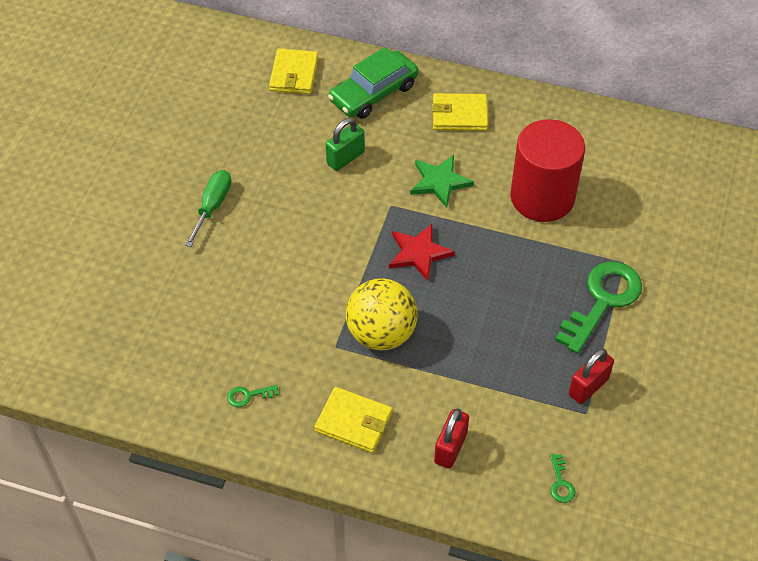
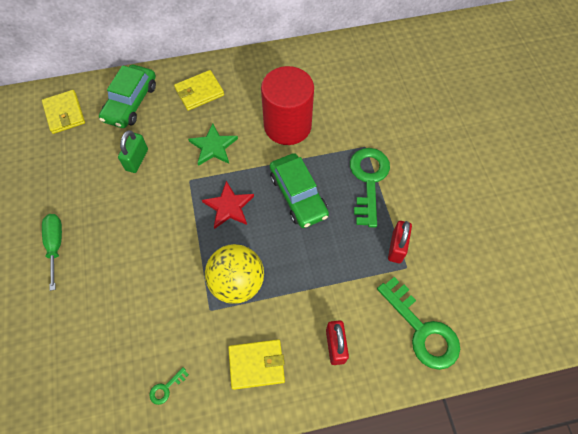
camera: 30 degrees left, 10 degrees up
(506, 278) = (298, 195): none -> green car
(560, 483) = (422, 330): green key -> green key, size x2.46

